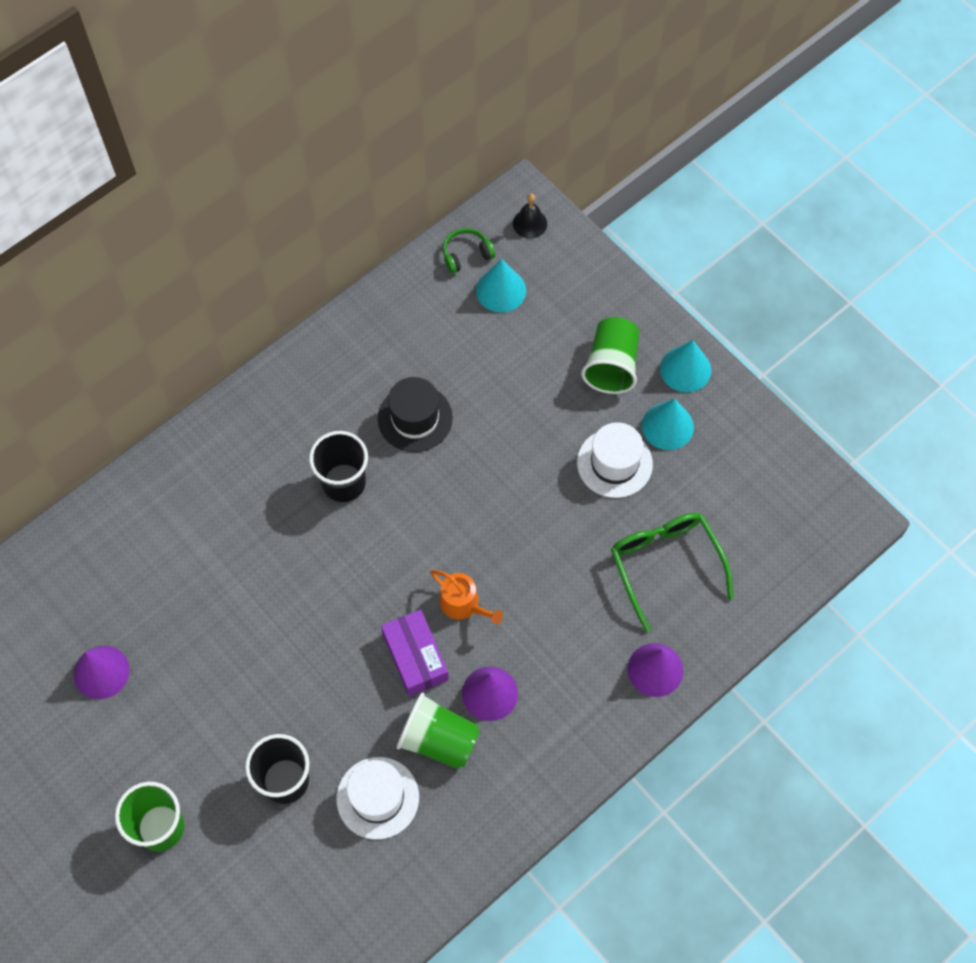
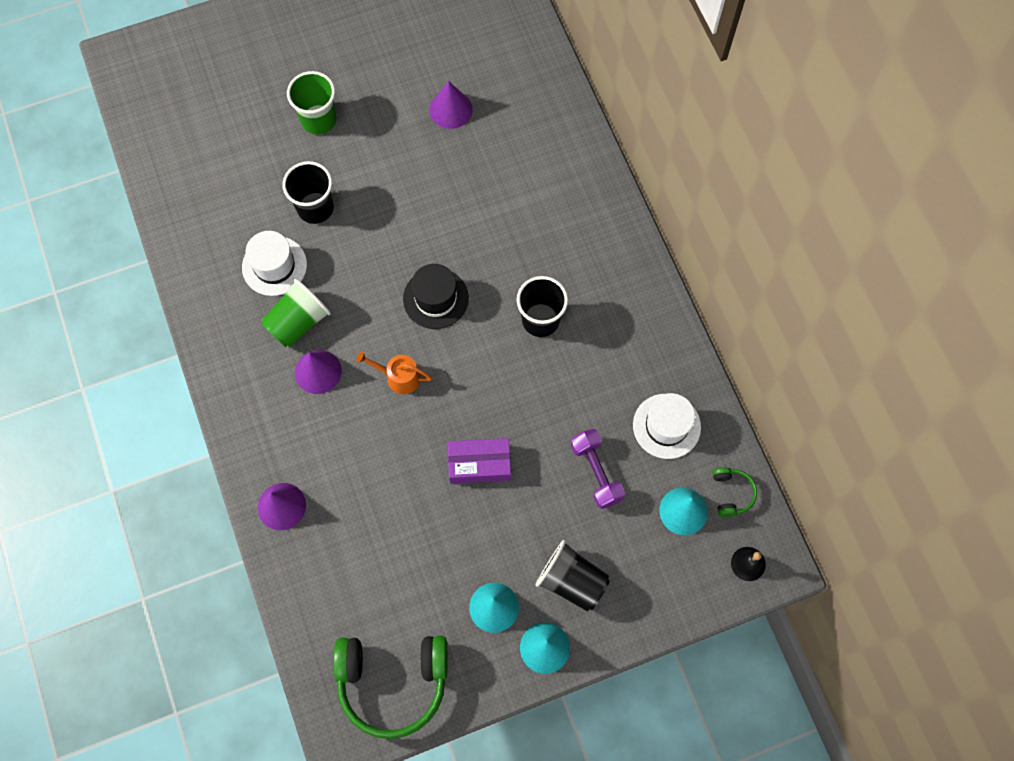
camera: 110 degrees right, 5 degrees up
(415, 418) = (580, 394): black hat -> black hat (435, 298)
(415, 657) = (370, 327): purple box -> purple box (479, 464)
(463, 604) = (399, 377): orange watering can -> orange watering can turned 45 degrees clockwise
(493, 377) = (596, 472): none -> purple dumbbell
(611, 366) = (571, 581): green cup -> black cup
(614, 463) = (476, 546): white hat -> white hat (666, 426)
(665, 564) = (366, 552): green glasses -> none
(779, 492) = (393, 681): none -> green headphones

